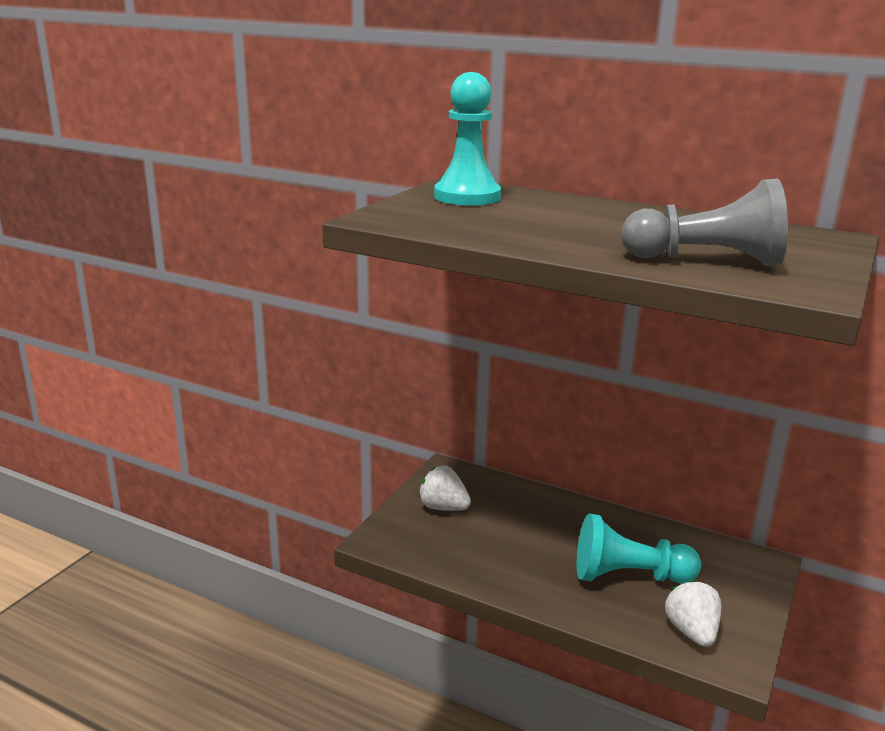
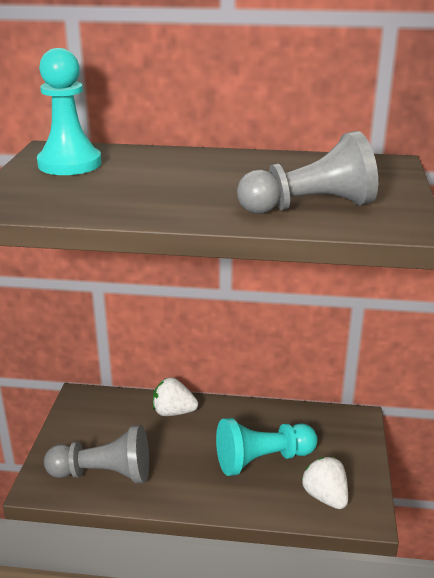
camera: 20 degrees left, 5 degrees up
(443, 507) = (89, 436): white strawberry -> white strawberry (173, 412)
(446, 546) = (104, 474): none -> grey pawn

